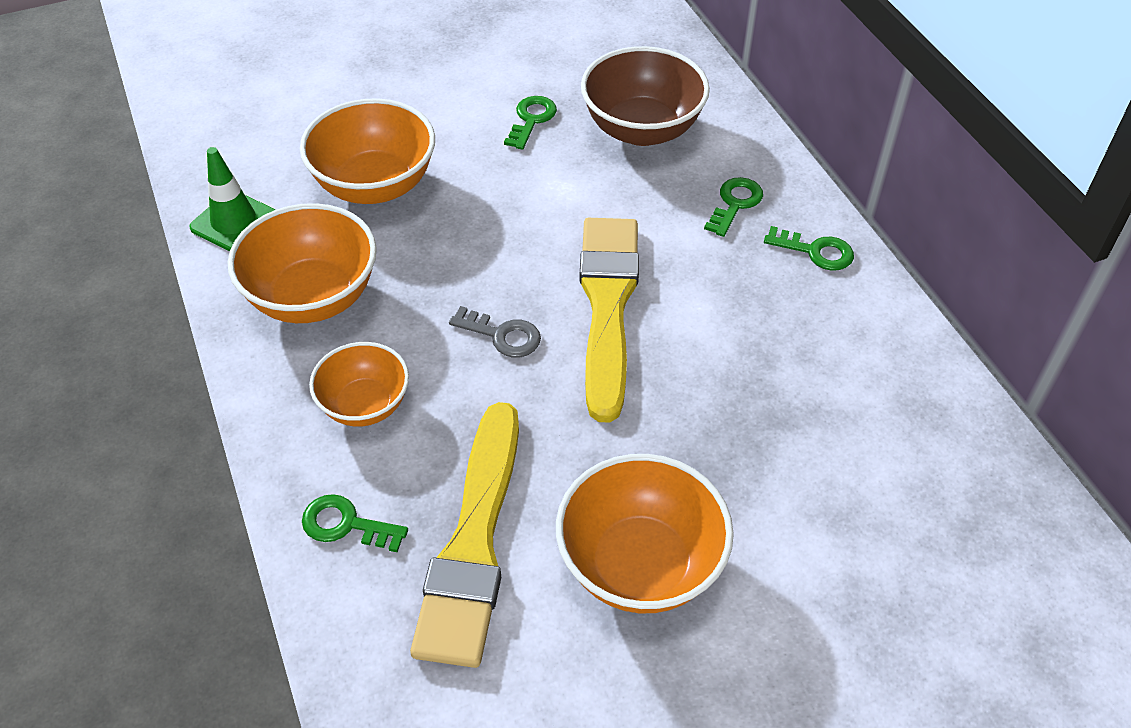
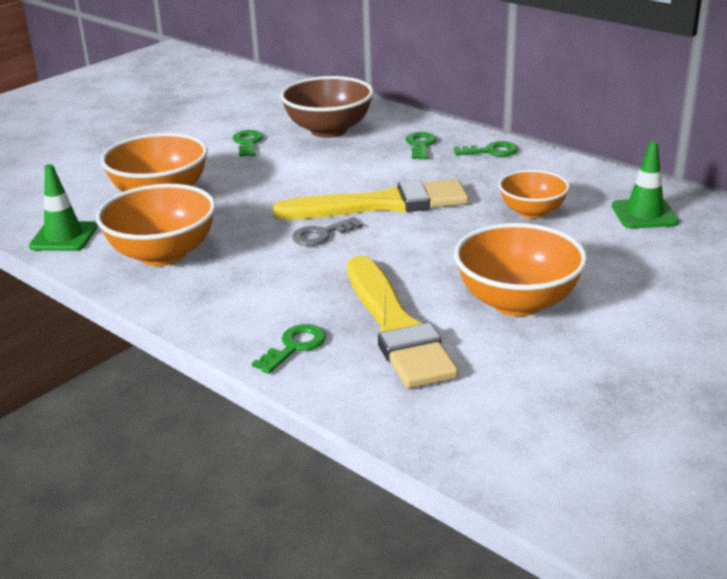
camera: 25 degrees left, 20 degrees down
(346, 525) = (294, 347): green key -> green key turned 135 degrees clockwise
(365, 405) = (253, 291): orange bowl -> orange bowl (532, 212)
(502, 335) = (322, 235): grey key -> grey key turned 150 degrees clockwise
(607, 305) = (381, 204): yellow brush -> yellow brush turned 105 degrees clockwise
(925, 466) = (644, 214): none -> green traffic cone

